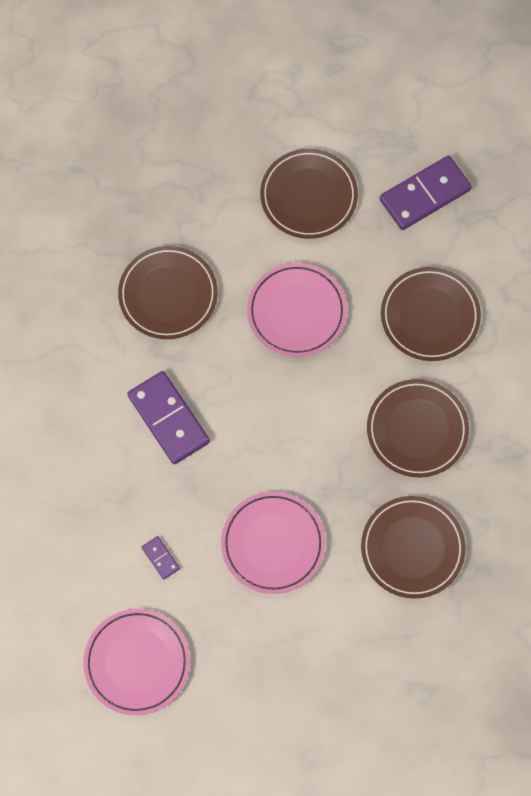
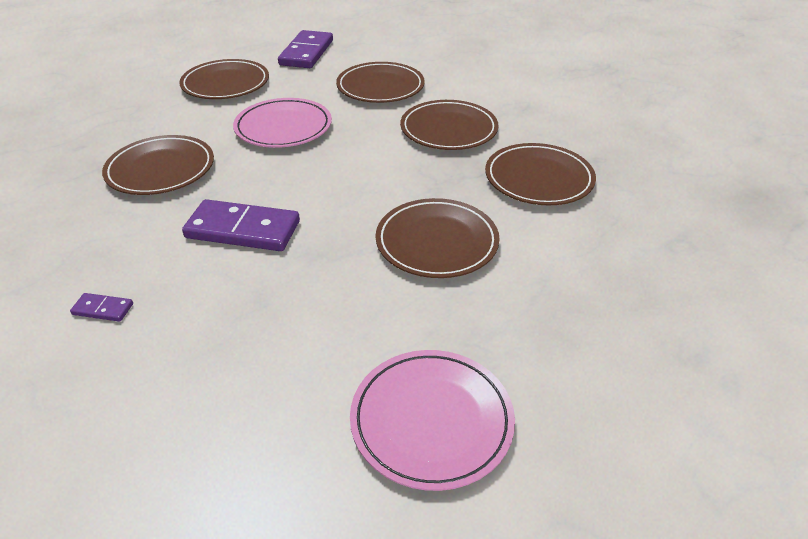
camera: 45 degrees left, 30 degrees down
(160, 558) = (349, 319): purple domino -> purple domino (103, 309)
(273, 544) = (436, 242): pink plate -> brown plate

